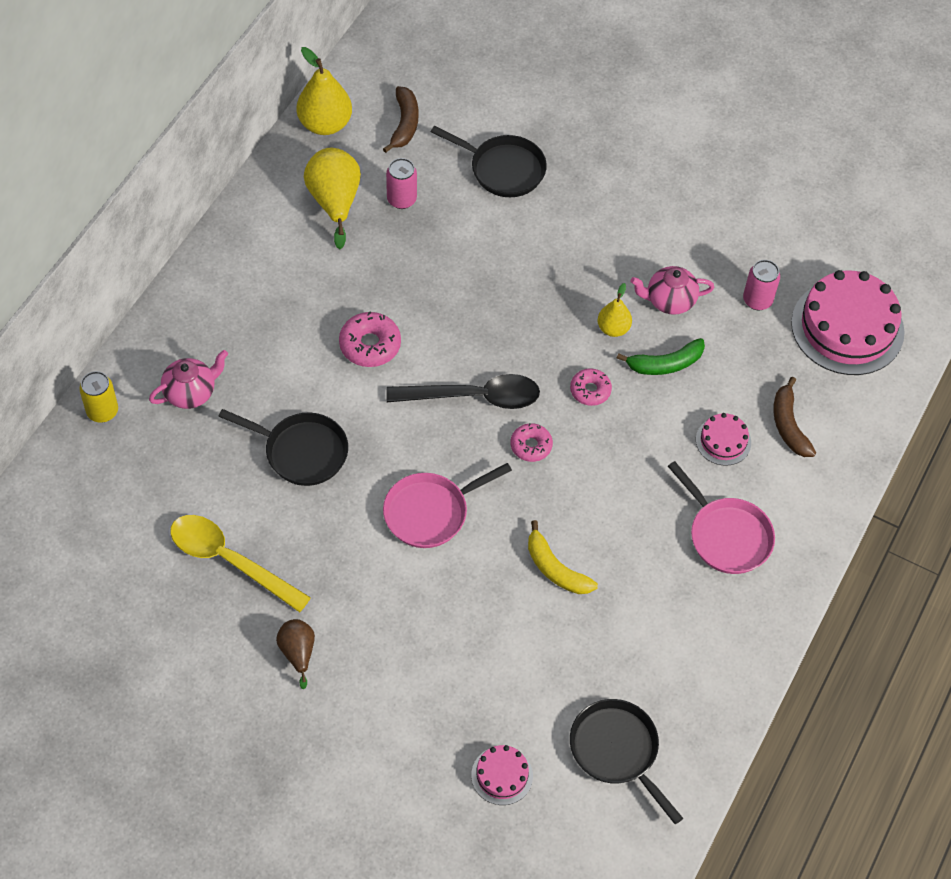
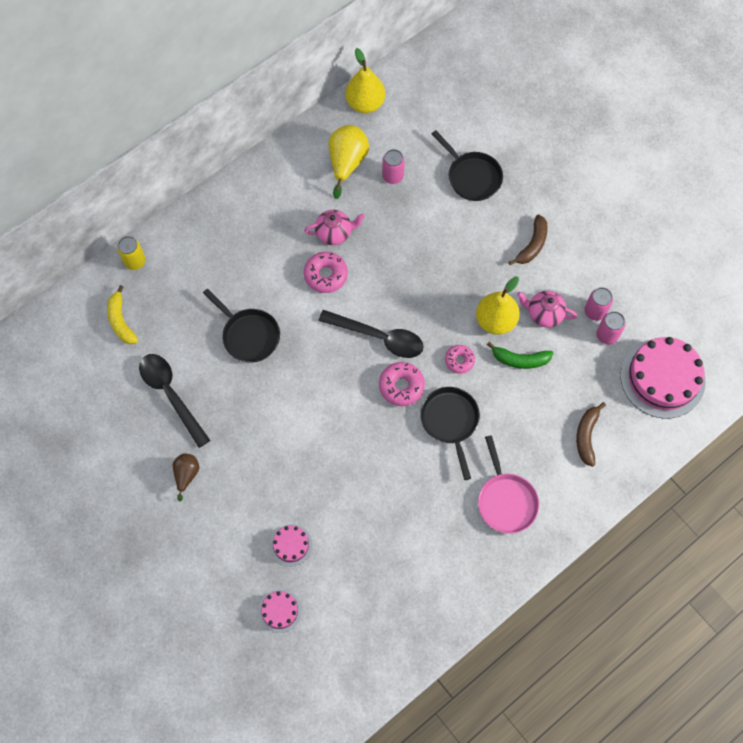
camera: 25 degrees right, 10 degrees up
(191, 392) = (196, 268): pink teapot -> pink teapot (334, 233)
(229, 560) = (171, 394): yellow spoon -> black spoon
(404, 124) = (419, 121): brown banana -> brown banana (532, 245)
(431, 512) = (314, 409): pink pan -> none
(531, 446) = (401, 386): pink donut -> pink donut, size x1.51
(555, 569) = (379, 480): yellow banana -> yellow banana (121, 321)
(613, 328) = (495, 321): yellow pear -> yellow pear, size x1.70
(617, 751) = (362, 624): black pan -> black pan (450, 422)
(723, 441) = (535, 431): pink cake -> pink cake (291, 545)
(730, 278) = (595, 311): none -> pink can

